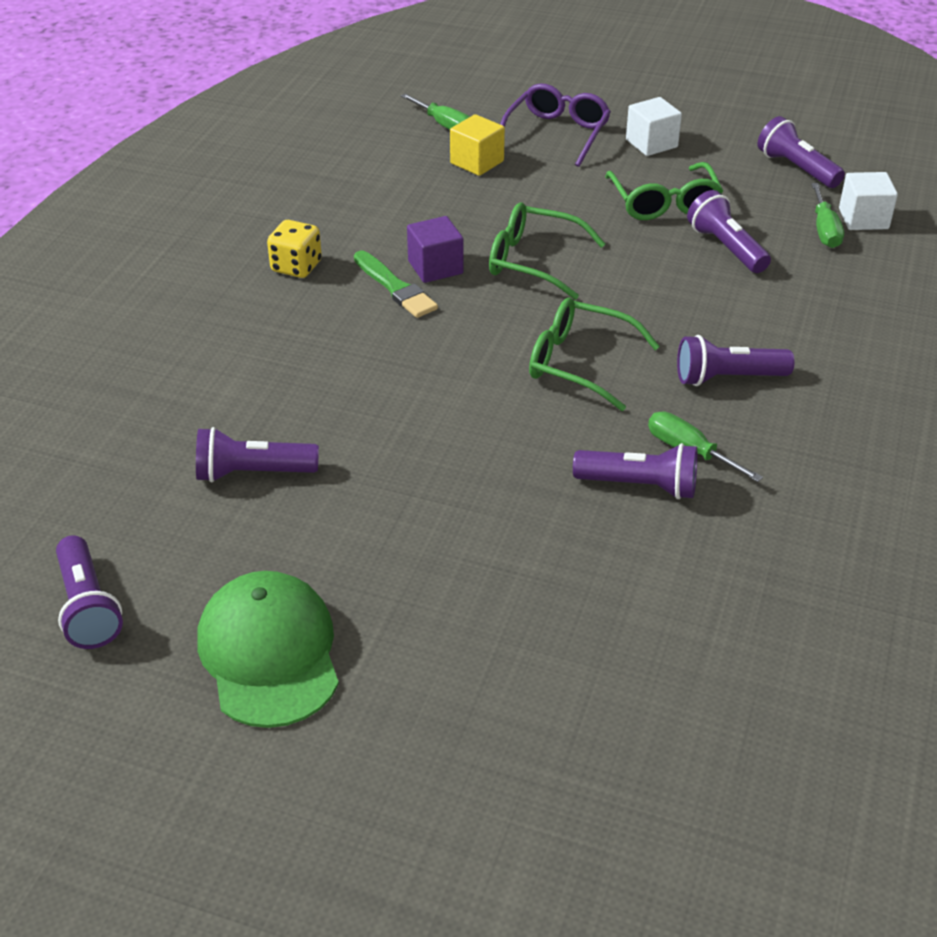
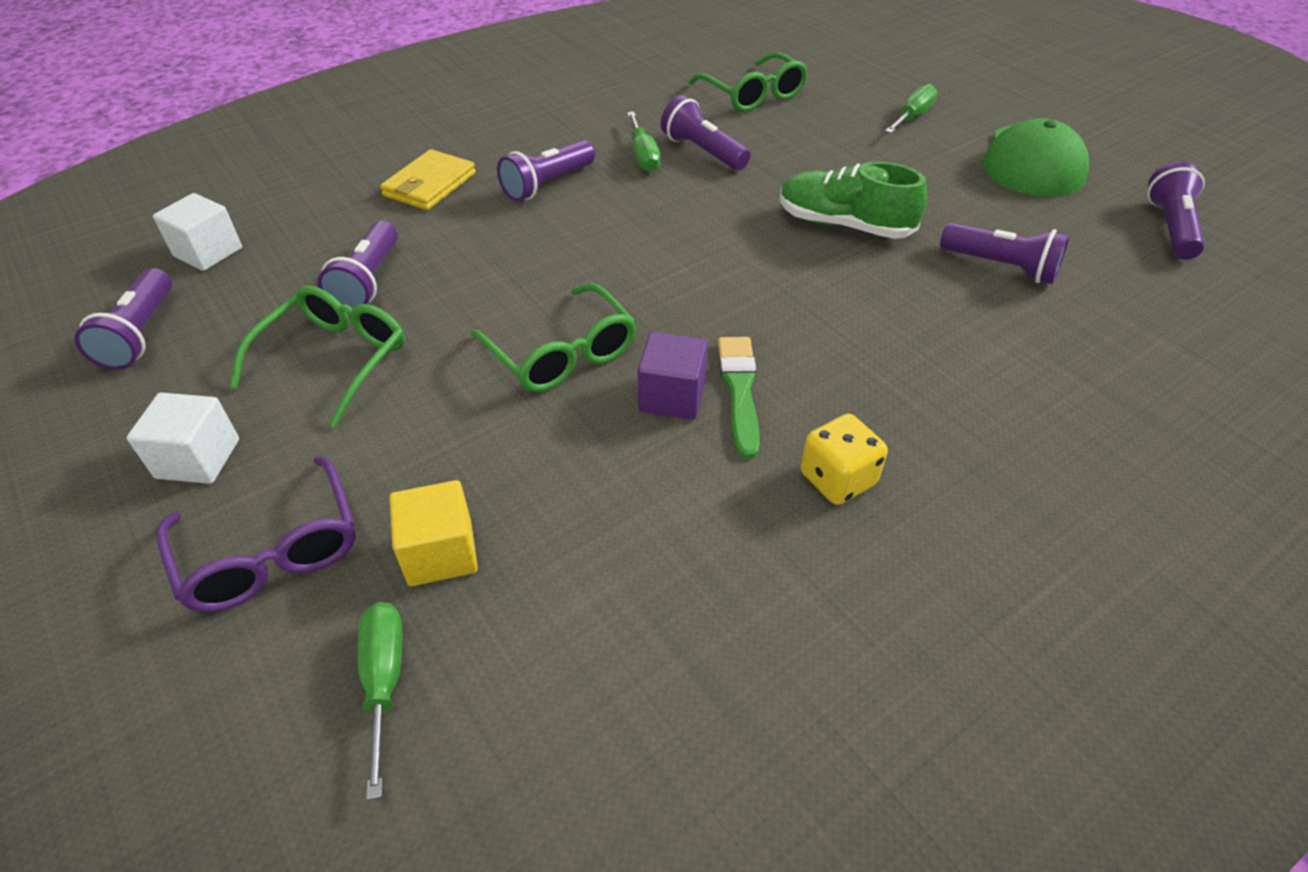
camera: 145 degrees left, 5 degrees up
(424, 456) = (844, 225): none -> green shoe
(556, 134) = (271, 550): purple glasses -> purple glasses turned 90 degrees counterclockwise
(581, 364) = (643, 238): green glasses -> green glasses (752, 94)
(727, 378) = (547, 184): purple flashlight -> purple flashlight turned 105 degrees clockwise
(819, 333) = (430, 184): none -> yellow wallet
(824, 230) = (259, 258): green screwdriver -> green screwdriver (912, 116)

